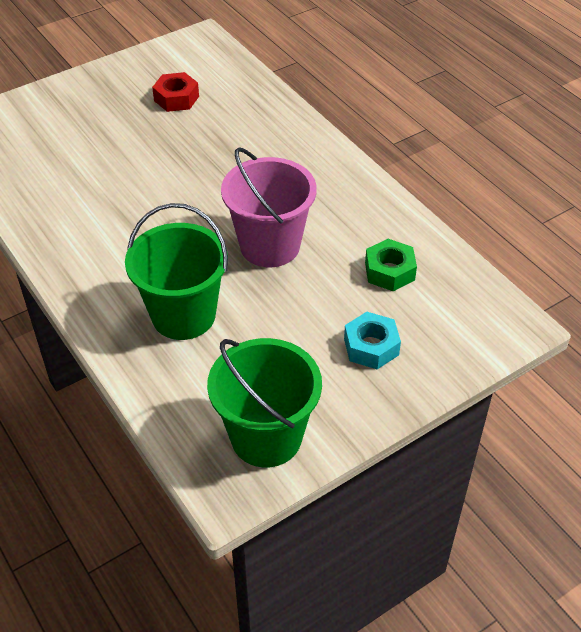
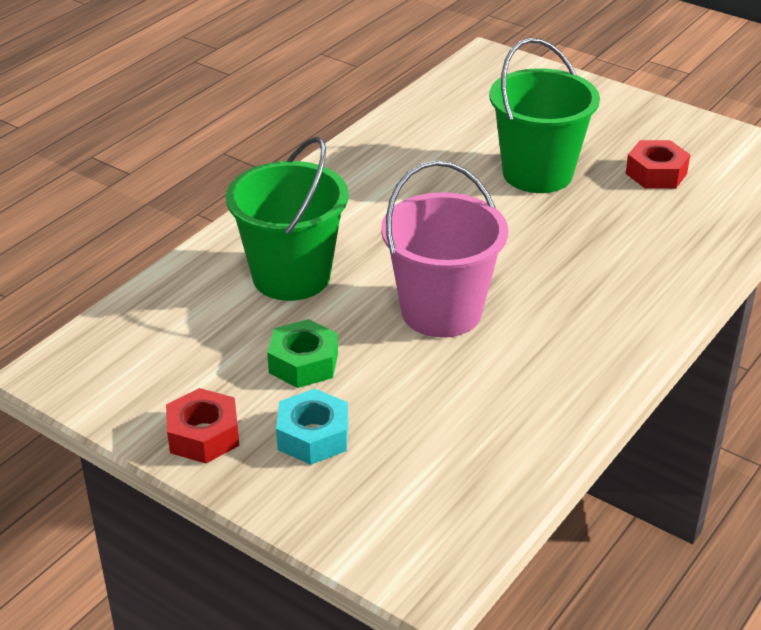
camera: 70 degrees right, 10 degrees down
(266, 437) = (138, 382): green bucket -> green bucket (537, 173)
(345, 408) = (203, 435): none -> red nut
(389, 271) = (458, 425): green nut -> green nut (303, 363)

